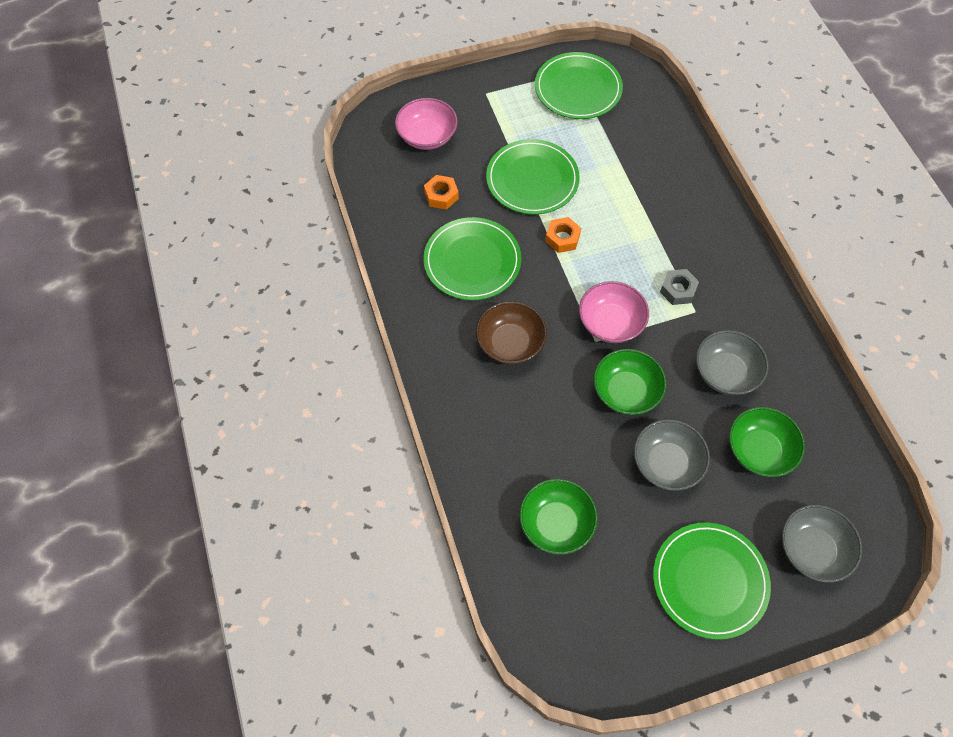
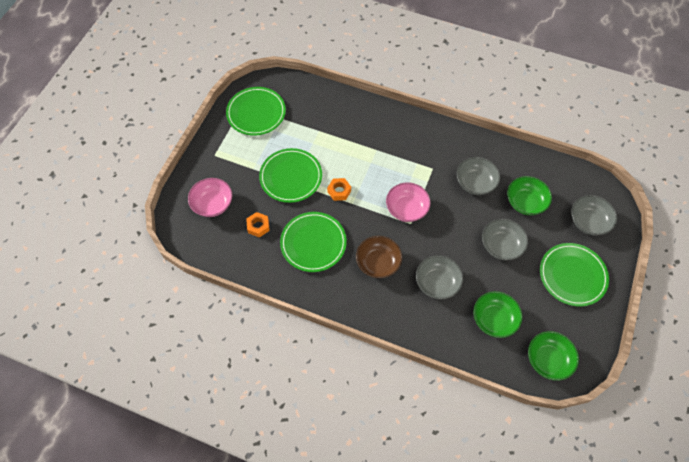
camera: 50 degrees left, 0 degrees up
(544, 424) = (437, 283): none -> grey bowl
(626, 391) = (449, 232): green bowl -> green bowl (548, 359)
(678, 290) = (414, 166): grey nut -> none

